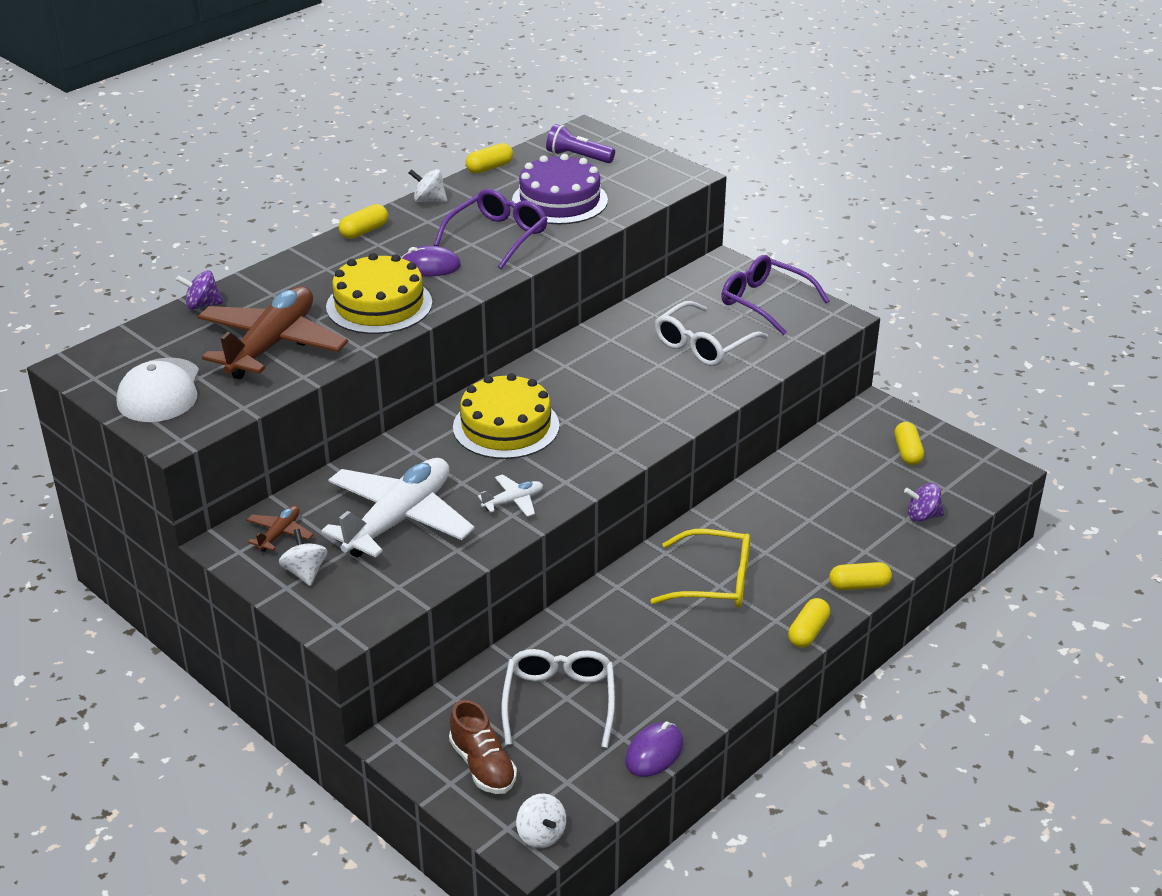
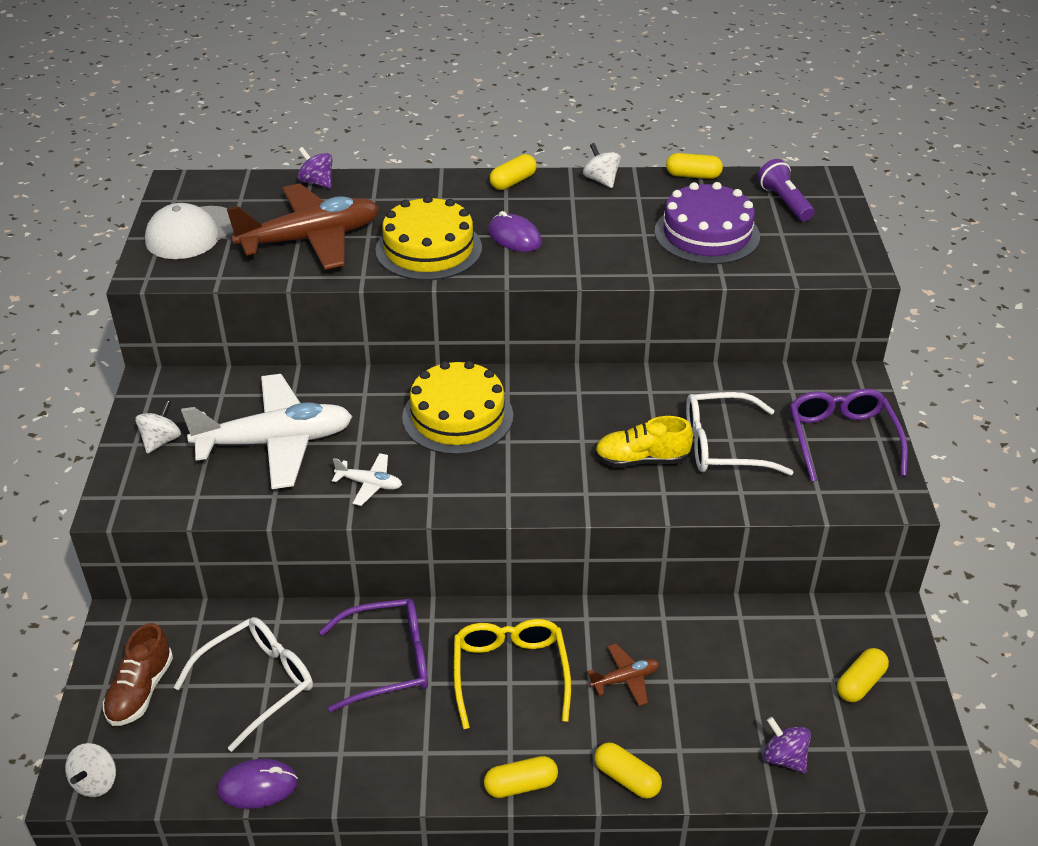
camera: 45 degrees right, 5 degrees up
(279, 534) = (190, 399): brown plane -> brown plane (625, 679)
(364, 231) = (513, 181): yellow capsule -> yellow capsule turned 45 degrees counterclockwise
(497, 237) = (605, 240): purple glasses -> purple glasses (387, 661)
(667, 381) = (641, 460): none -> yellow shoe
(713, 581) = (510, 674): yellow glasses -> yellow glasses turned 150 degrees counterclockwise

